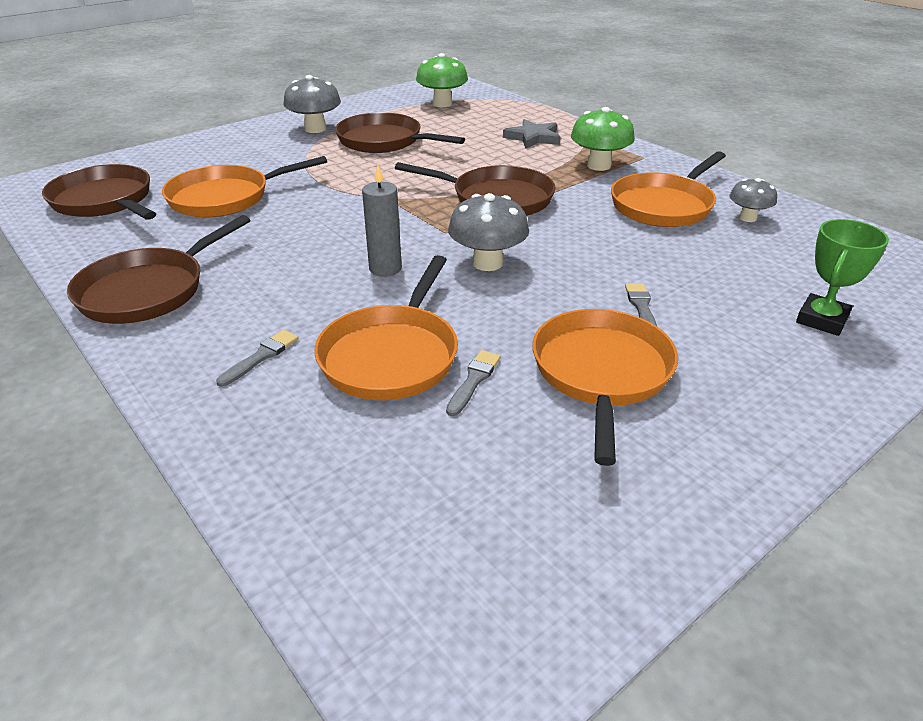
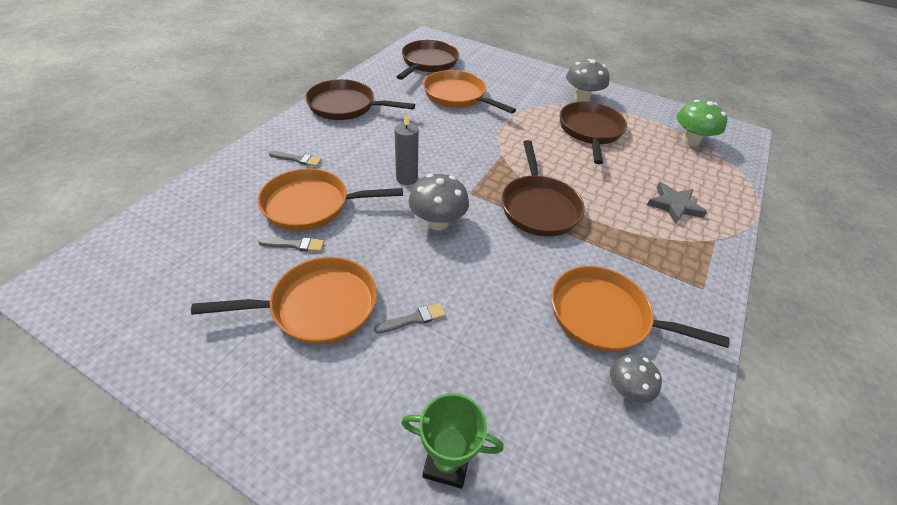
camera: 65 degrees right, 10 degrees up
(598, 165) = (653, 257): green mushroom -> none

